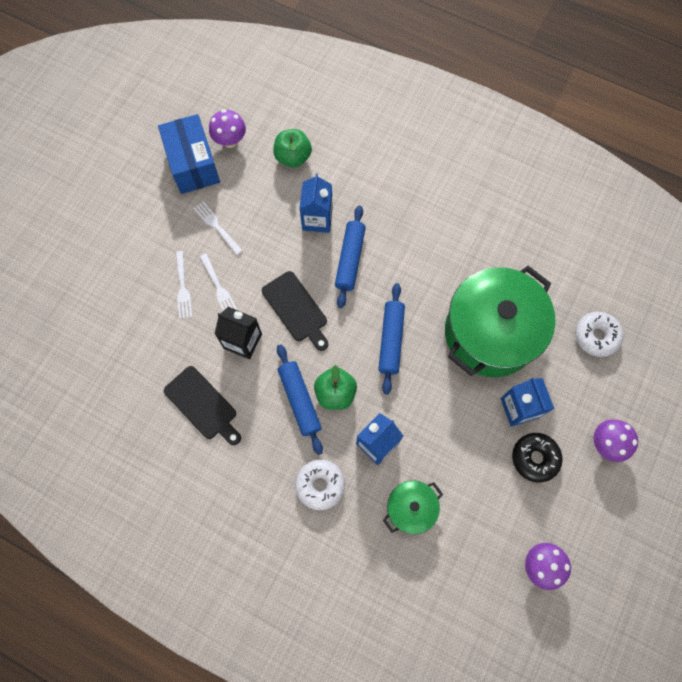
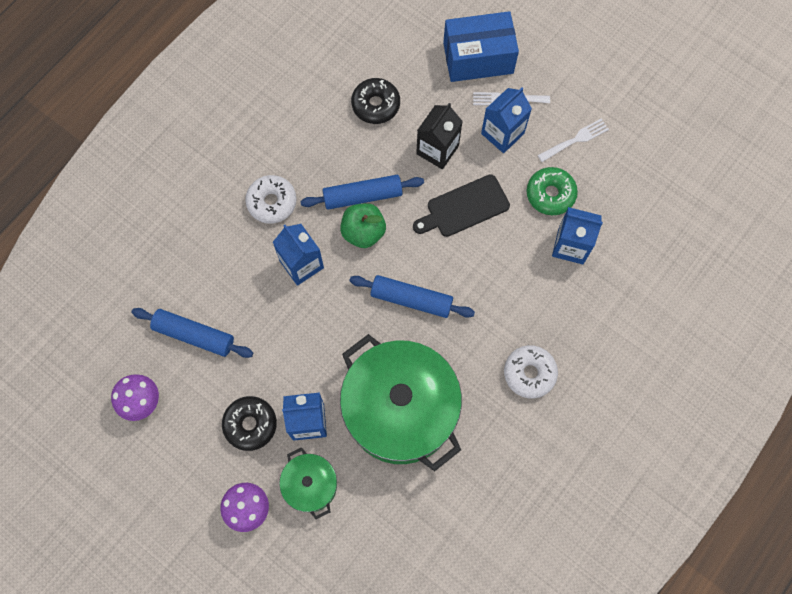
camera: 100 degrees right, 0 degrees up
(193, 164) = (657, 124): blue box -> blue box (478, 58)
(203, 405) = (376, 105): black cutting board -> black donut
(218, 287) = (502, 133): white fork -> blue carton
(230, 141) = (684, 166): purple mushroom -> none
(272, 240) = (550, 194): none -> green donut
(293, 157) = (655, 232): green apple -> none
(350, 259) = (515, 273): blue rolling pin -> blue rolling pin (194, 335)
(410, 508) = (229, 285): green pot -> green pot (310, 485)
(596, 336) = (374, 534): white donut -> white donut (529, 373)

